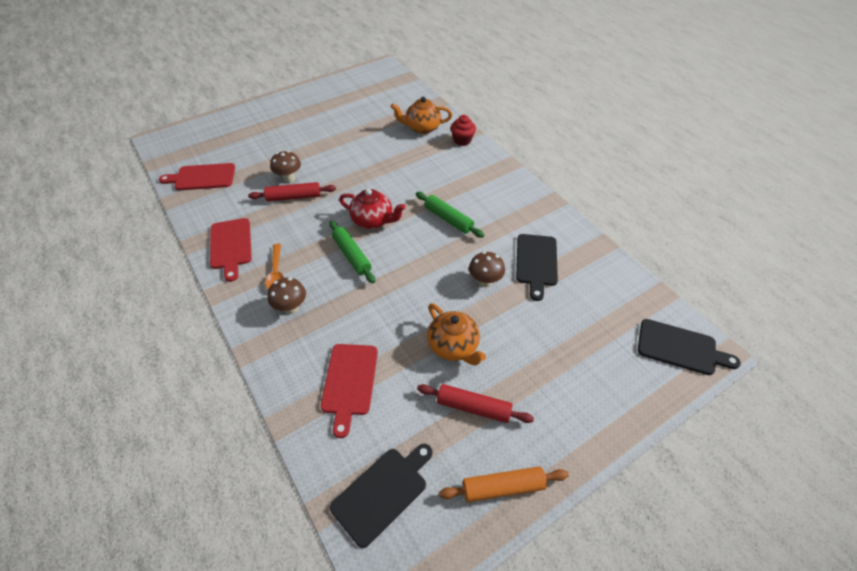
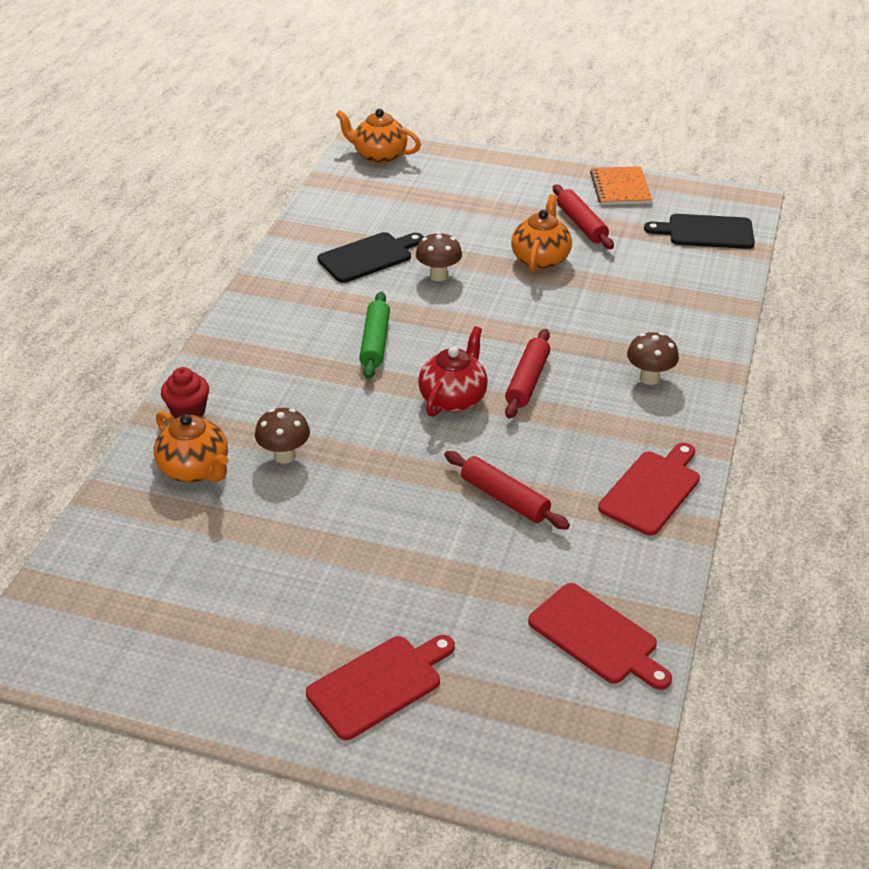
camera: 130 degrees left, 10 degrees down
(276, 272) = (629, 421): orange spoon -> none
(289, 178) = (477, 532): brown mushroom -> brown mushroom (284, 456)
(349, 382) = (659, 294): red cutting board -> red cutting board (379, 684)
(352, 255) = (527, 381): green rolling pin -> red rolling pin
(373, 221) = (453, 398): red teapot -> red teapot turned 45 degrees clockwise
(503, 487) = (620, 188): orange rolling pin -> orange notebook
(680, 348) = (379, 156): black cutting board -> orange teapot

